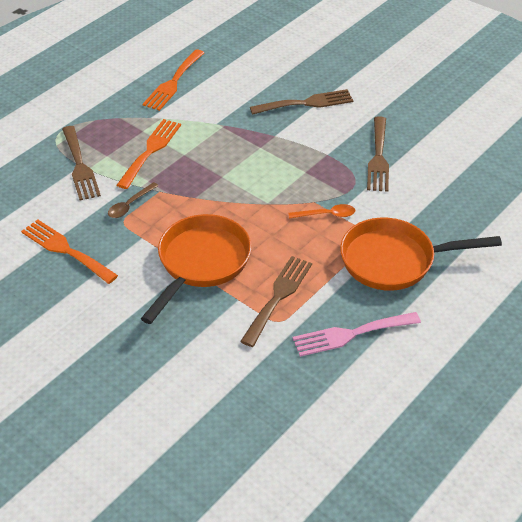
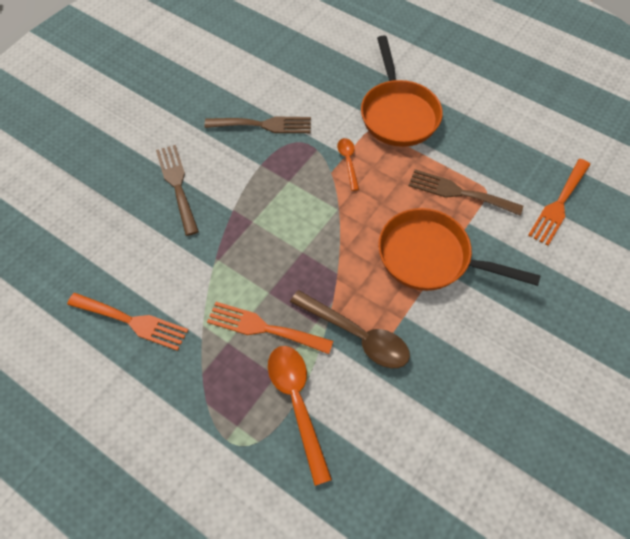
camera: 95 degrees left, 15 degrees up
(65, 250) = (437, 390): orange fork -> orange fork (558, 204)
(80, 166) = (297, 403): brown fork -> orange spoon
(130, 205) = (357, 335): brown spoon -> brown spoon, size x1.81
(350, 334) = (488, 141): pink fork -> none

